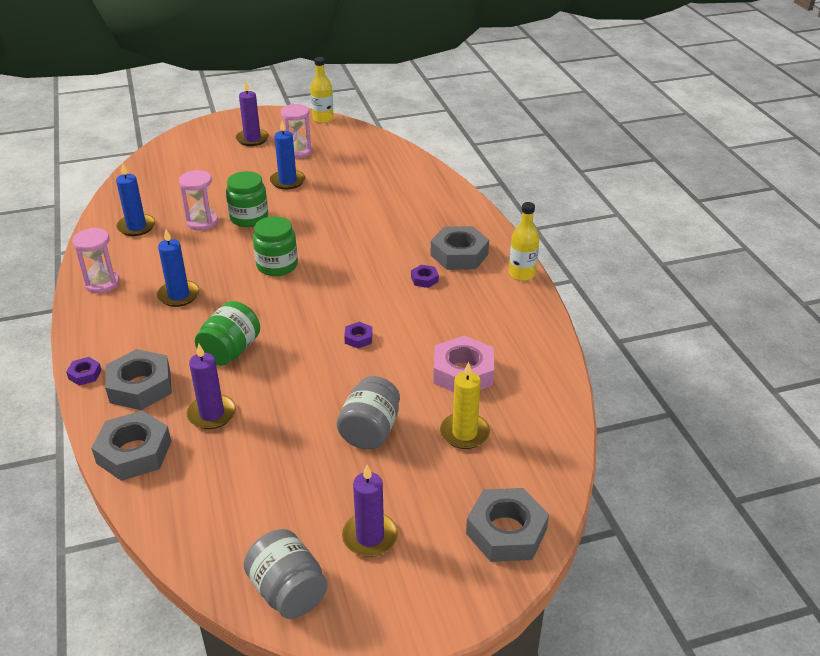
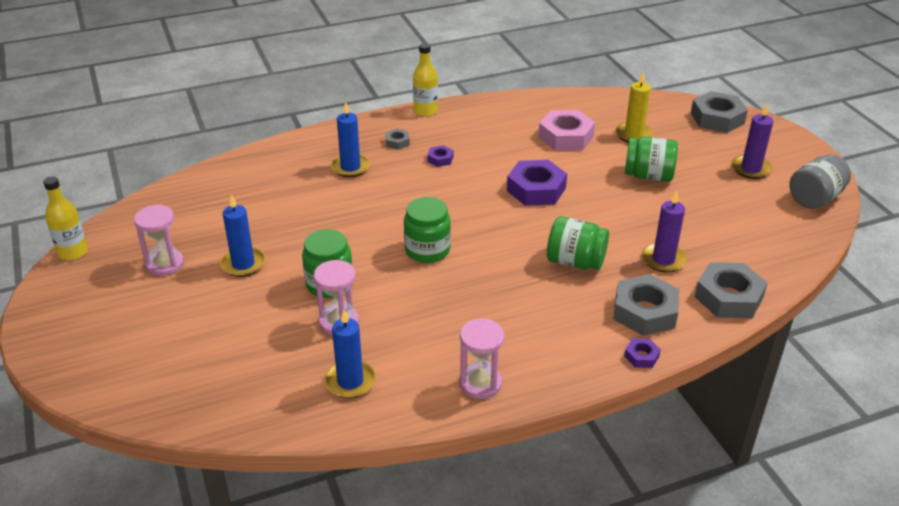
camera: 95 degrees left, 0 degrees up
(179, 295) = (493, 313): blue candle -> blue candle (350, 167)
(252, 139) = (117, 311): purple candle -> none
(358, 338) = (536, 189): purple nut -> purple nut, size x2.10
(370, 430) = (648, 176): grey jar -> green jar
(459, 254) = (397, 142): grey nut -> grey nut, size x0.48

